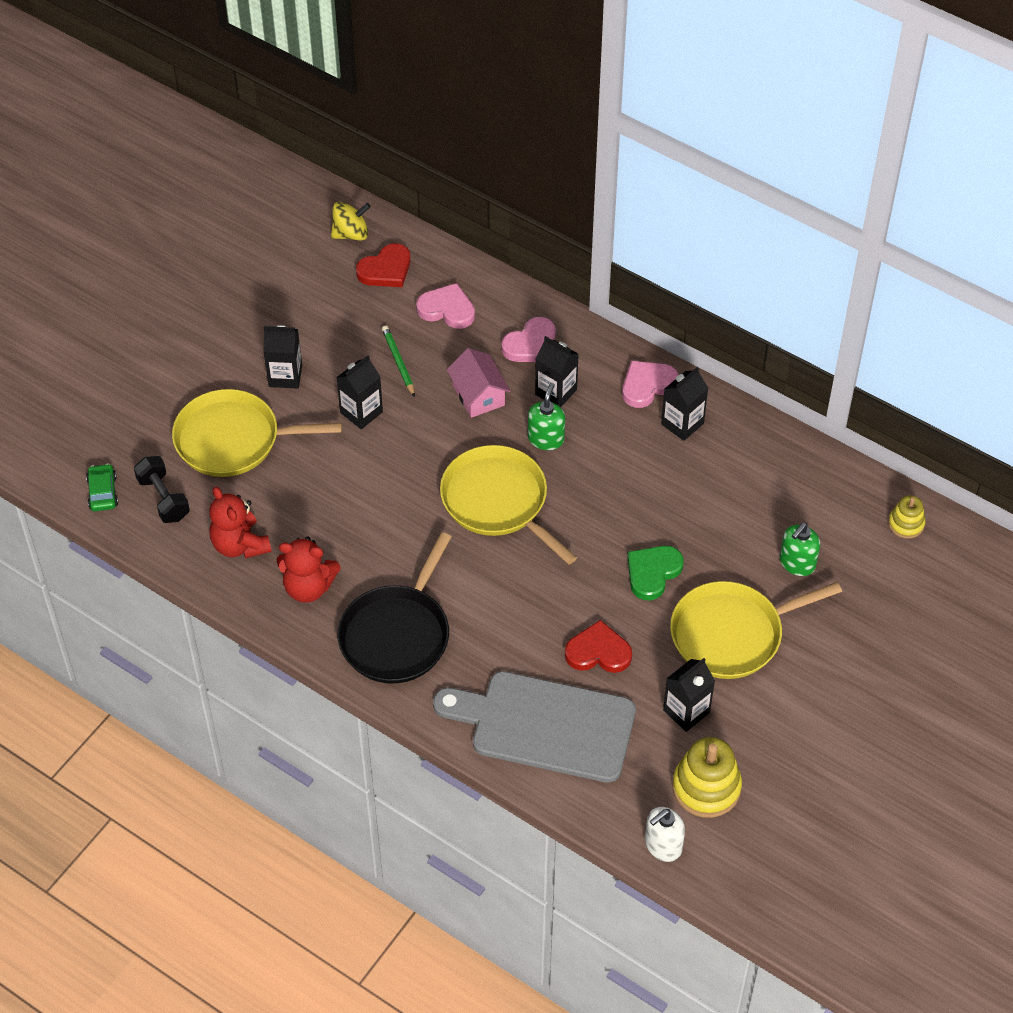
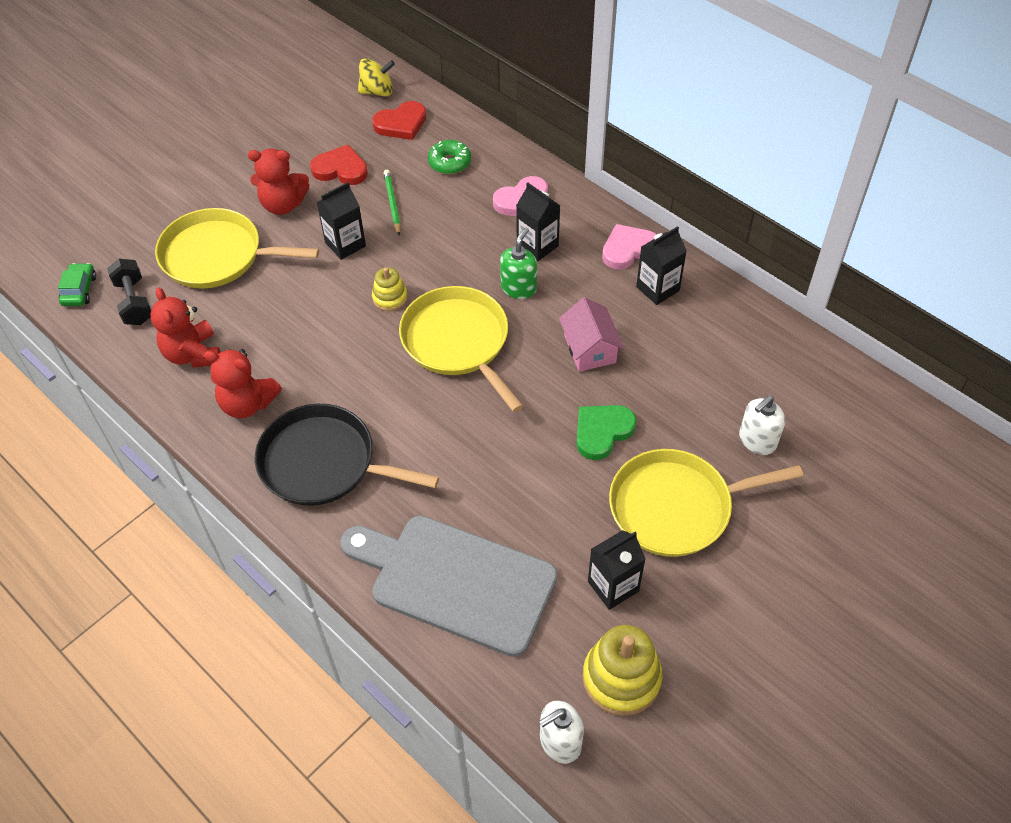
camera: 10 degrees right, 0 degrees up
(285, 376) = (283, 204): black carton -> red teddy bear
(397, 635) = (323, 463): black pan -> black pan turned 75 degrees clockwise
(447, 309) = (449, 162): pink heart -> green donut
(478, 395) = (461, 241): pink house -> pink house (589, 349)
(598, 652) = (529, 508): red heart -> red heart (340, 169)
(797, 563) = (757, 440): green soap dispenser -> white soap dispenser
(906, 524) = (879, 414): yellow stacking toy -> yellow stacking toy (390, 298)

